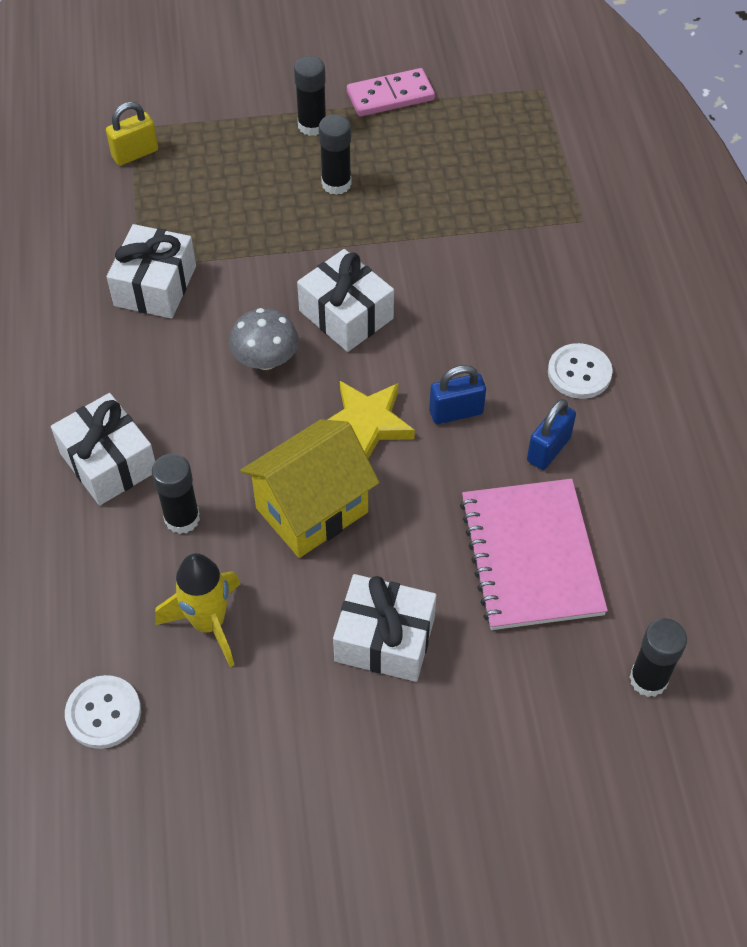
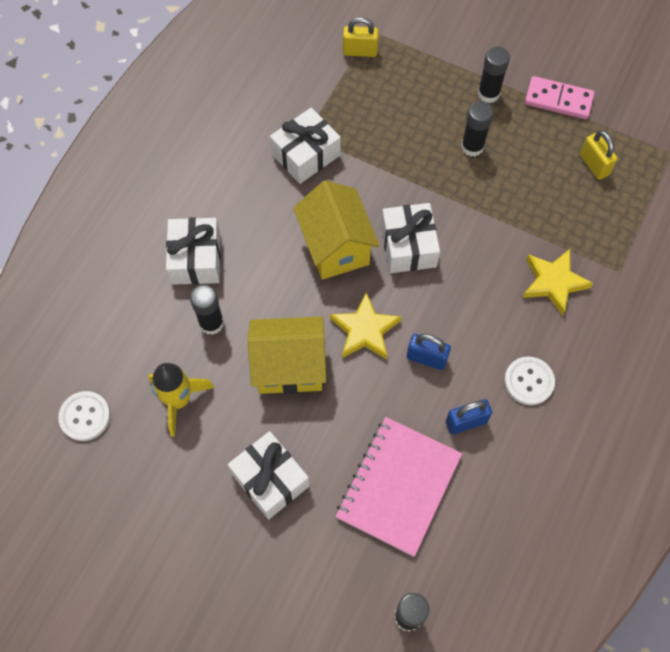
camera: 35 degrees right, 10 degrees up
(266, 359) = (336, 247): grey mushroom -> yellow house
(476, 137) = (594, 165): none -> yellow padlock
(526, 266) = (553, 282): none -> yellow star

